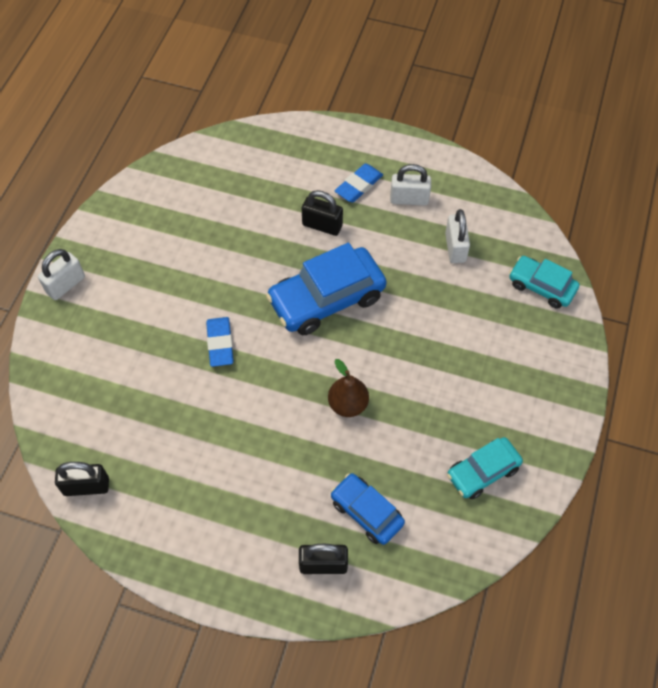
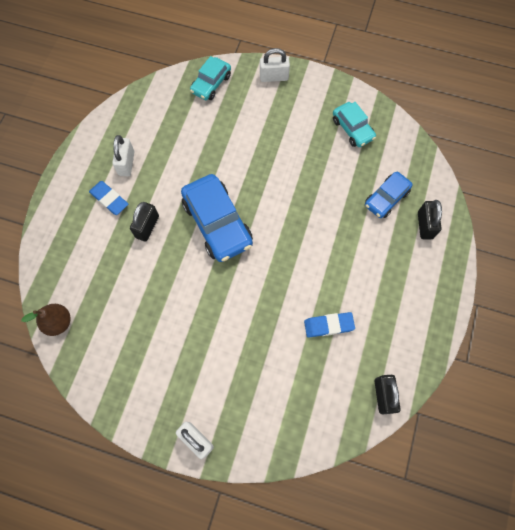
camera: 90 degrees left, 10 degrees up
(220, 343) = (257, 301): blue eraser -> blue eraser (328, 325)
(348, 404) = (307, 209): brown pear -> brown pear (59, 322)
(455, 248) = (175, 134): white padlock -> white padlock (274, 77)

